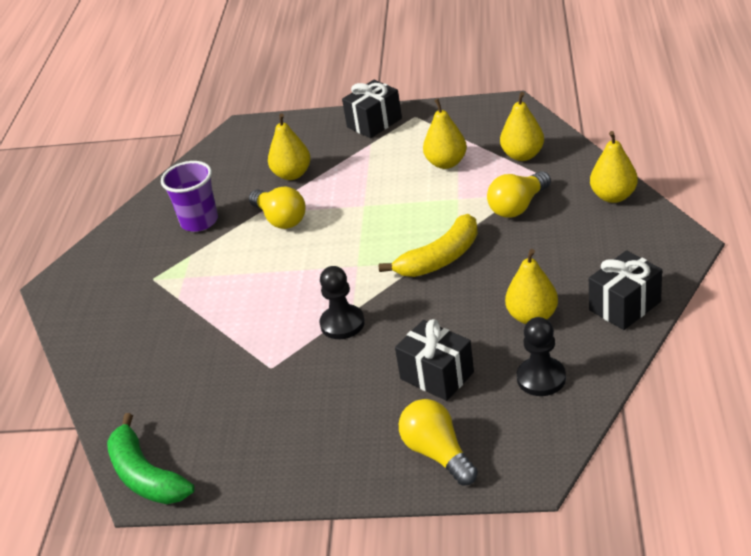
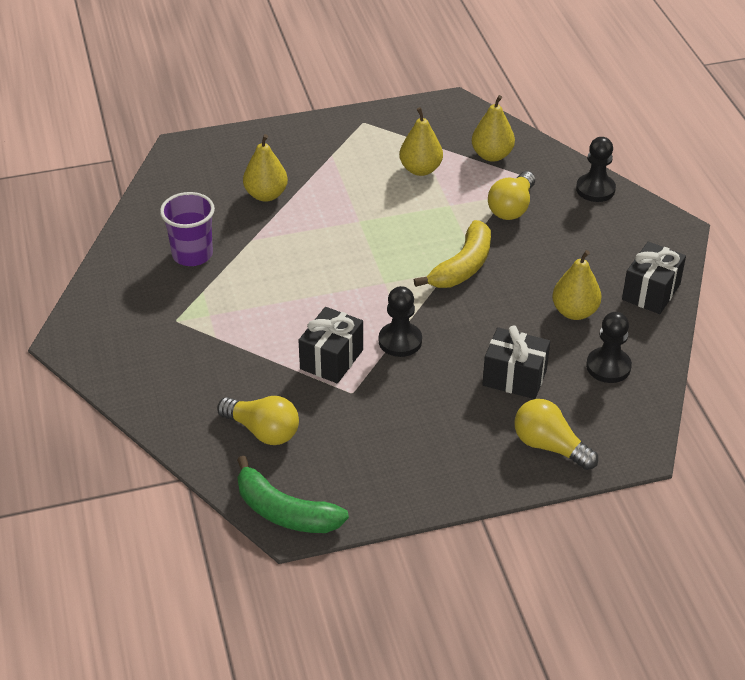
camera: 25 degrees left, 5 degrees up
(280, 219) = (279, 243): yellow light bulb -> yellow light bulb (263, 431)
(374, 123) = (324, 132): black gift -> black gift (331, 359)
(613, 196) = (595, 189): yellow pear -> black pawn

